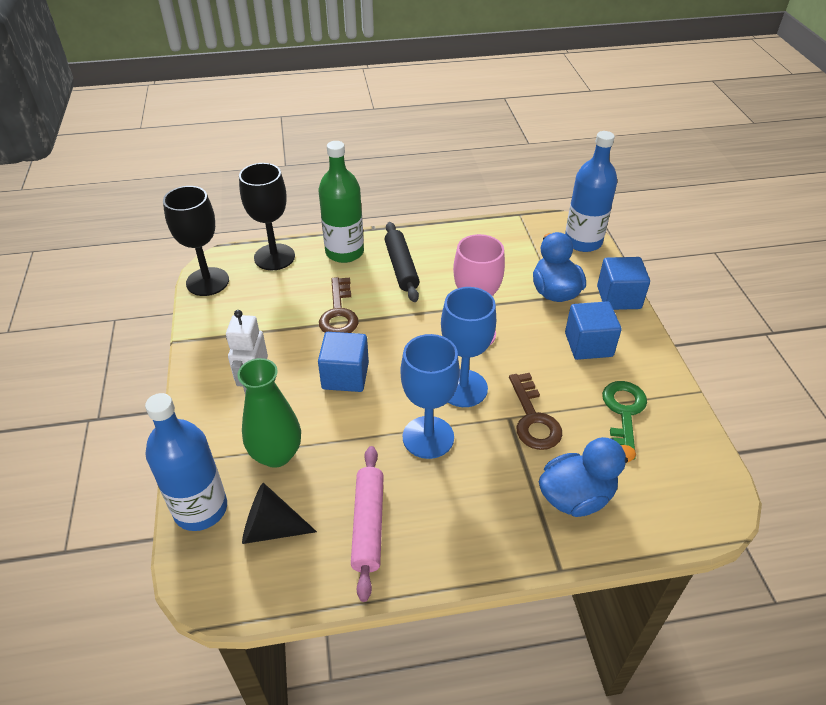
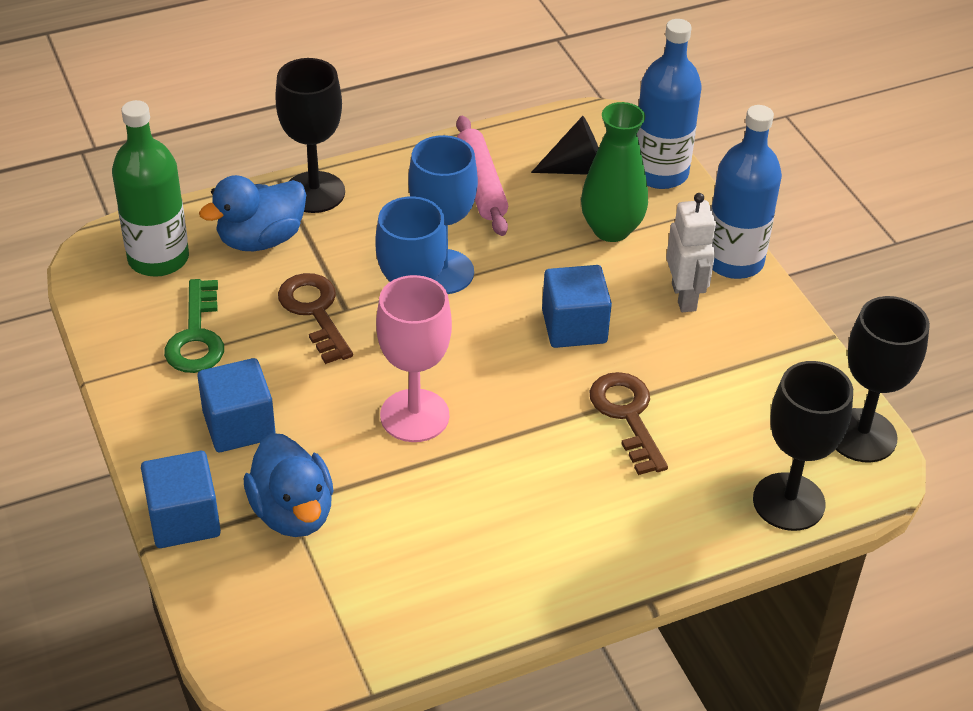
camera: 165 degrees right, 0 degrees up
(344, 252) = (675, 534): green bottle -> green bottle (158, 258)
(401, 267) = (563, 518): black rolling pin -> none
(525, 544) = (314, 192): none -> black goblet
(583, 241) = (241, 639): blue bottle -> blue bottle (733, 261)

